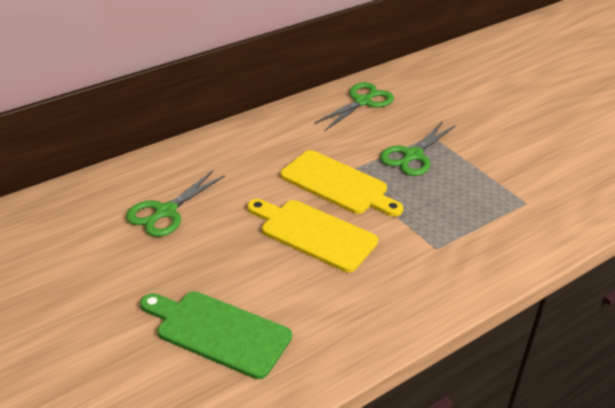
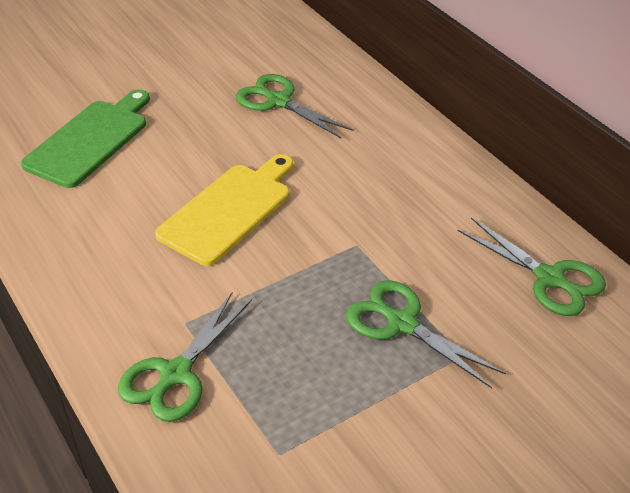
camera: 95 degrees right, 5 degrees up
(337, 184) = (328, 236): yellow cutting board -> none
(483, 249) = (175, 374): none -> green scissors

